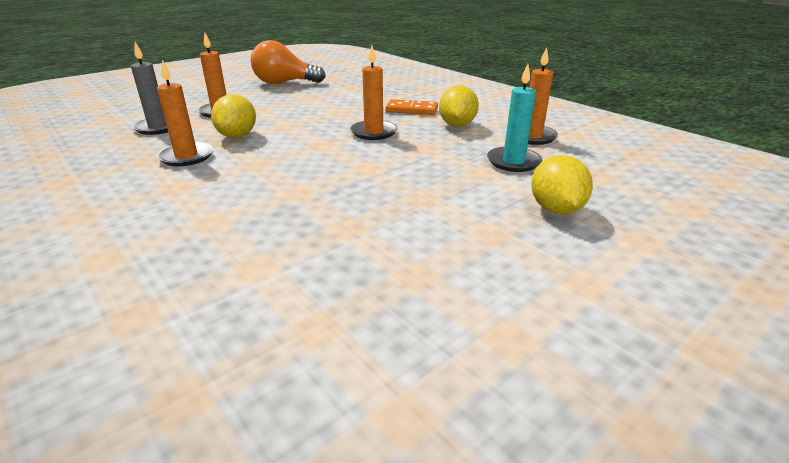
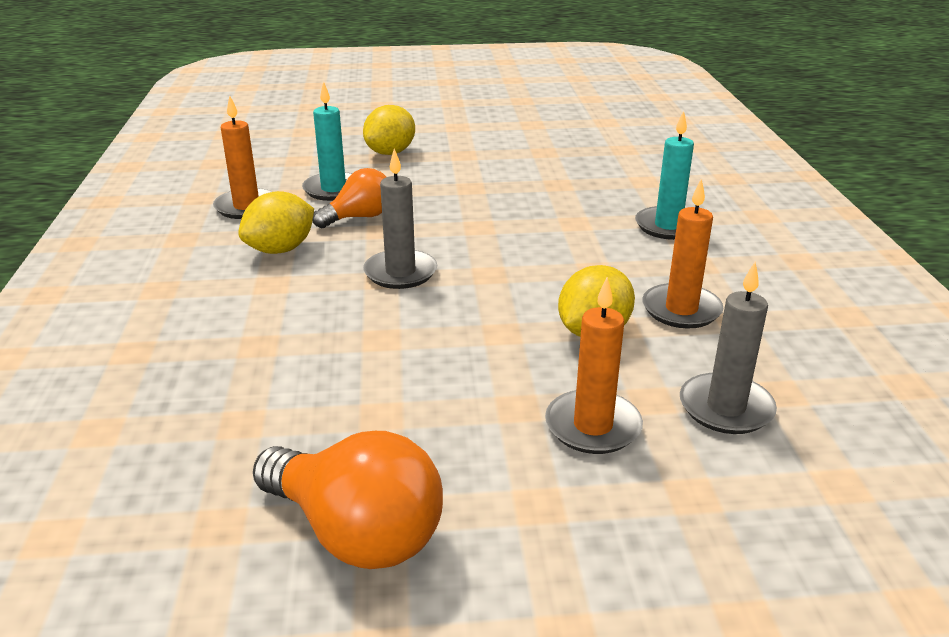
camera: 145 degrees left, 0 degrees up
(209, 212) = (668, 226): none -> turquoise candle
(374, 132) = (400, 272): orange candle -> grey candle
(411, 110) = (274, 301): orange domino -> none
(454, 150) = (359, 217): none -> orange light bulb

